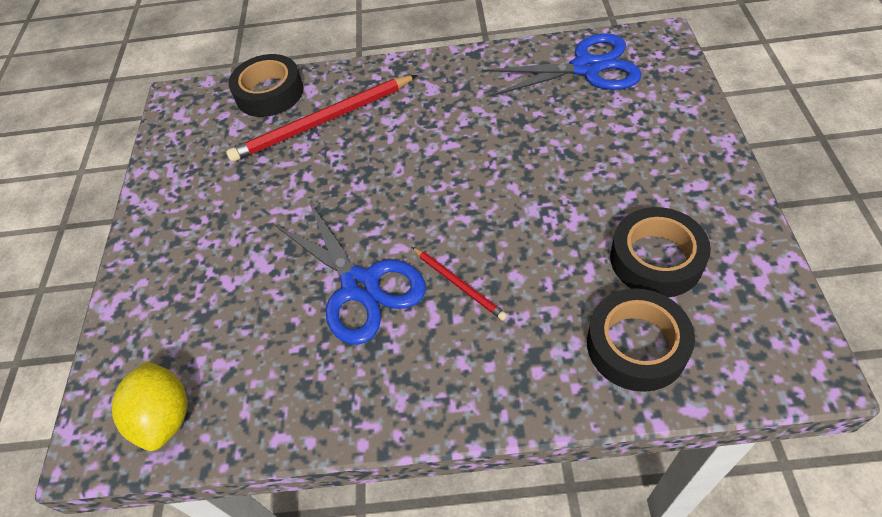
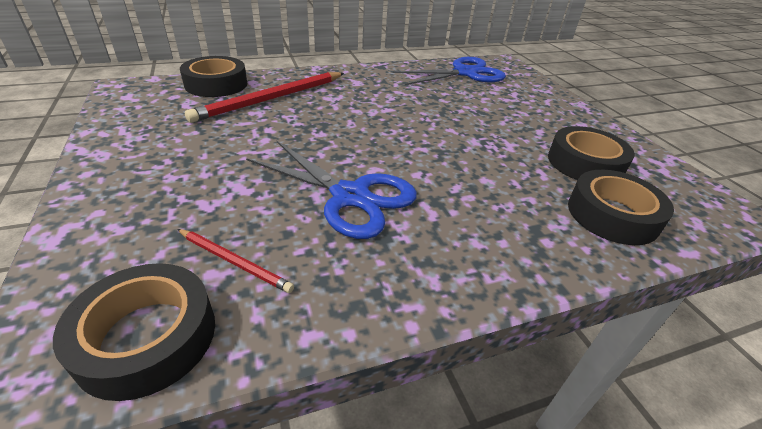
camera: 25 degrees left, 15 degrees down
(165, 417) = (147, 337): yellow lemon -> black tape
(459, 284) = (442, 188): red pencil -> red pencil (234, 262)

